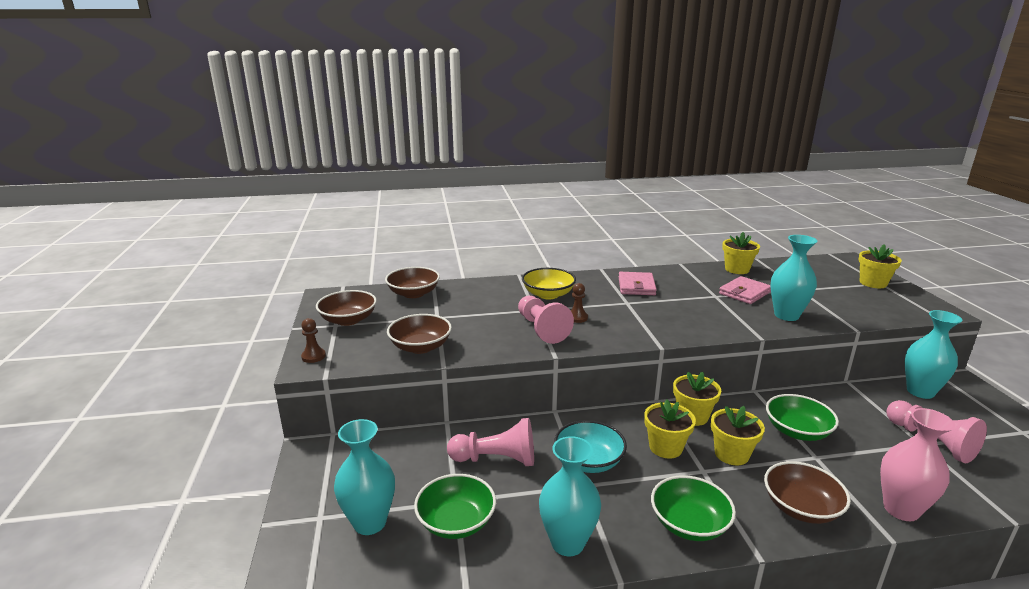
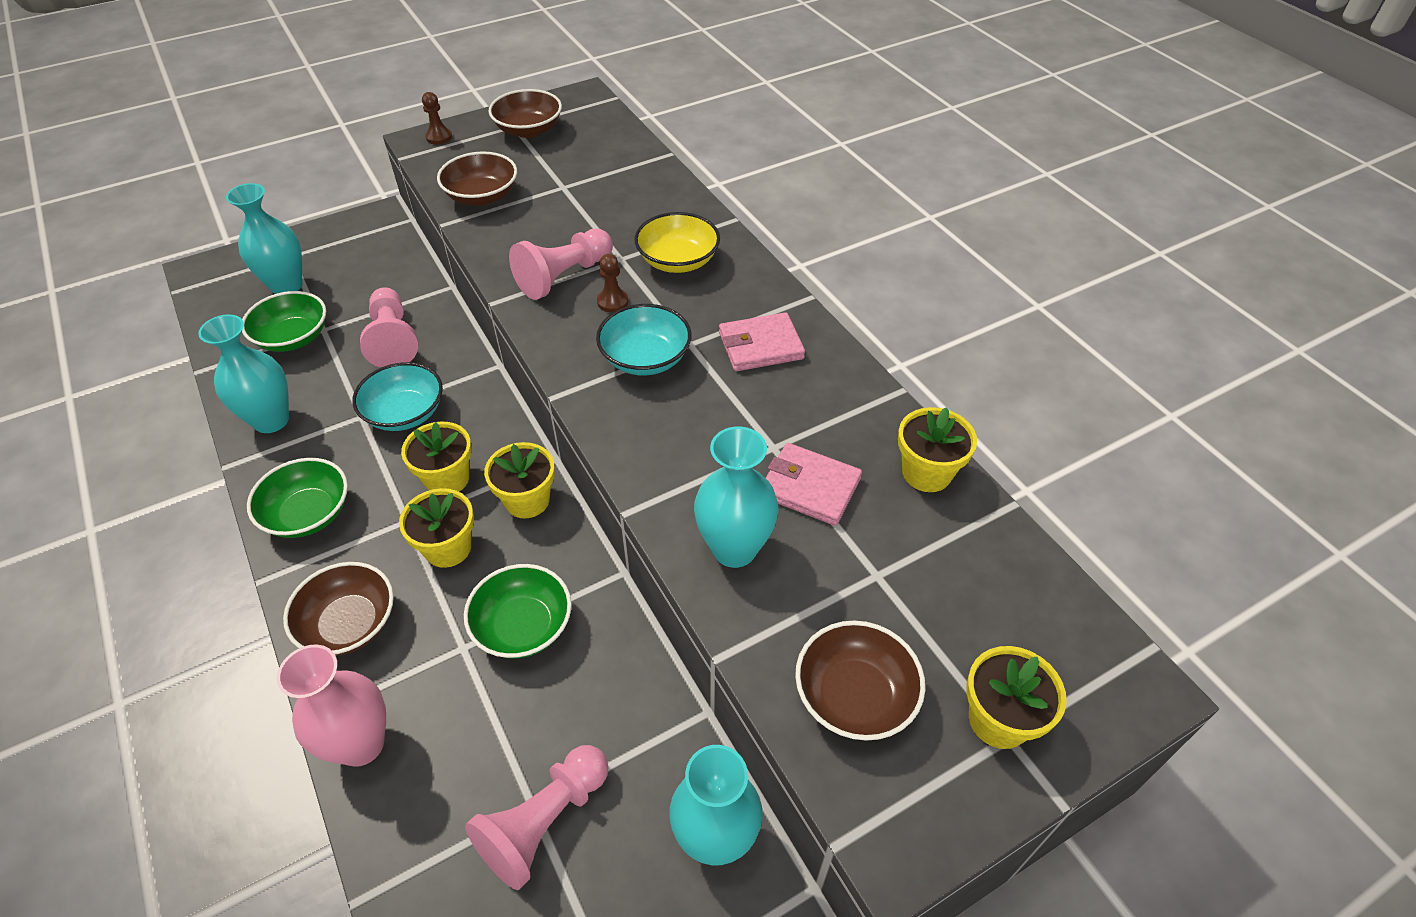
camera: 70 degrees right, 25 degrees up
(413, 293) = (621, 151): brown bowl -> brown bowl (854, 696)
(635, 316) = (645, 358): none -> turquoise bowl

